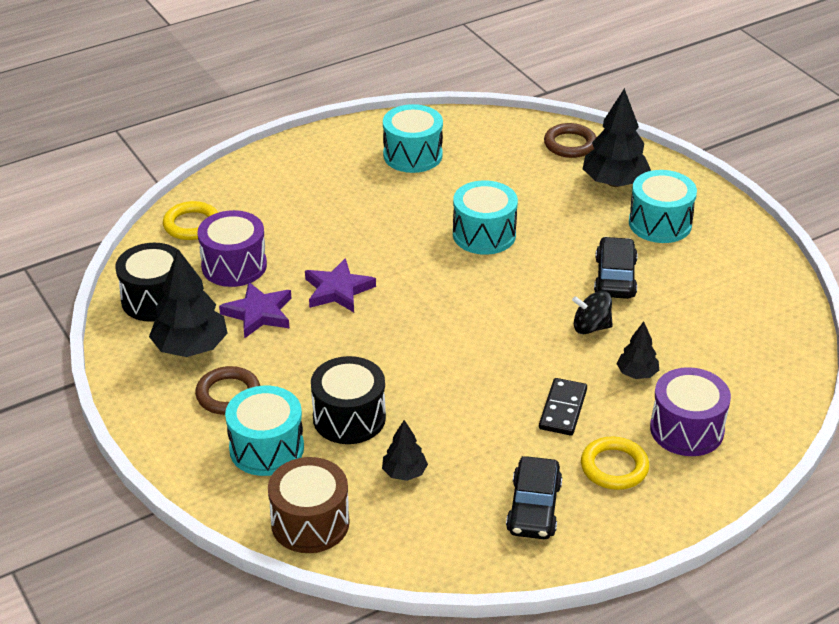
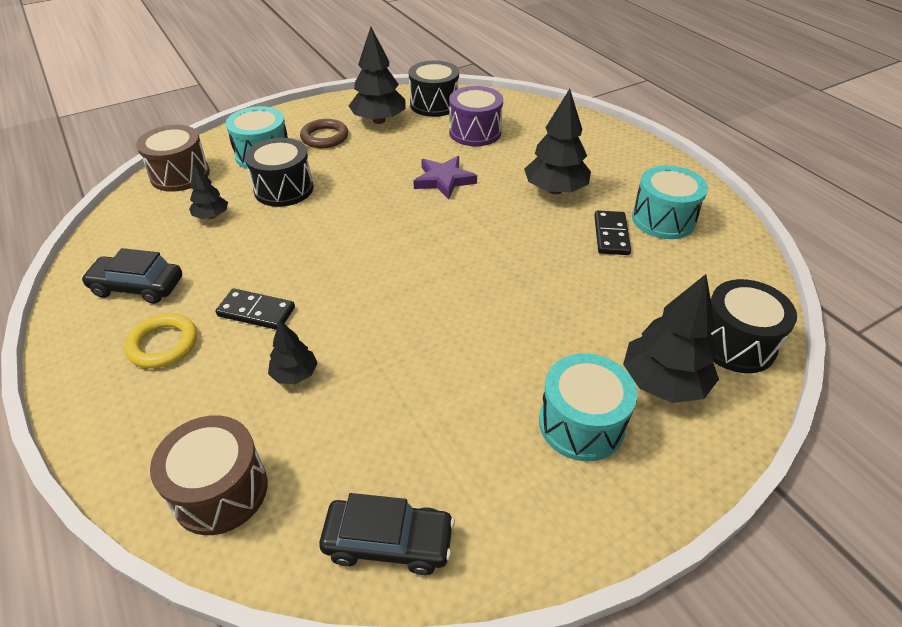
camera: 90 degrees right, 5 degrees up
(191, 224) = (526, 112): yellow ring -> none
(258, 313) = (415, 145): purple star -> none
(361, 214) = (555, 190): none -> black tree
(437, 187) = (611, 235): none -> black domino
(484, 234) = (534, 266): turquoise drum -> none
(570, 144) = (735, 343): brown ring -> black drum
(591, 327) = (377, 341): black spinning top -> none
(615, 277) = (465, 368): black car -> black car (388, 542)
(686, 429) = (194, 410): purple drum -> none
(757, 399) = (220, 491): none -> brown drum

